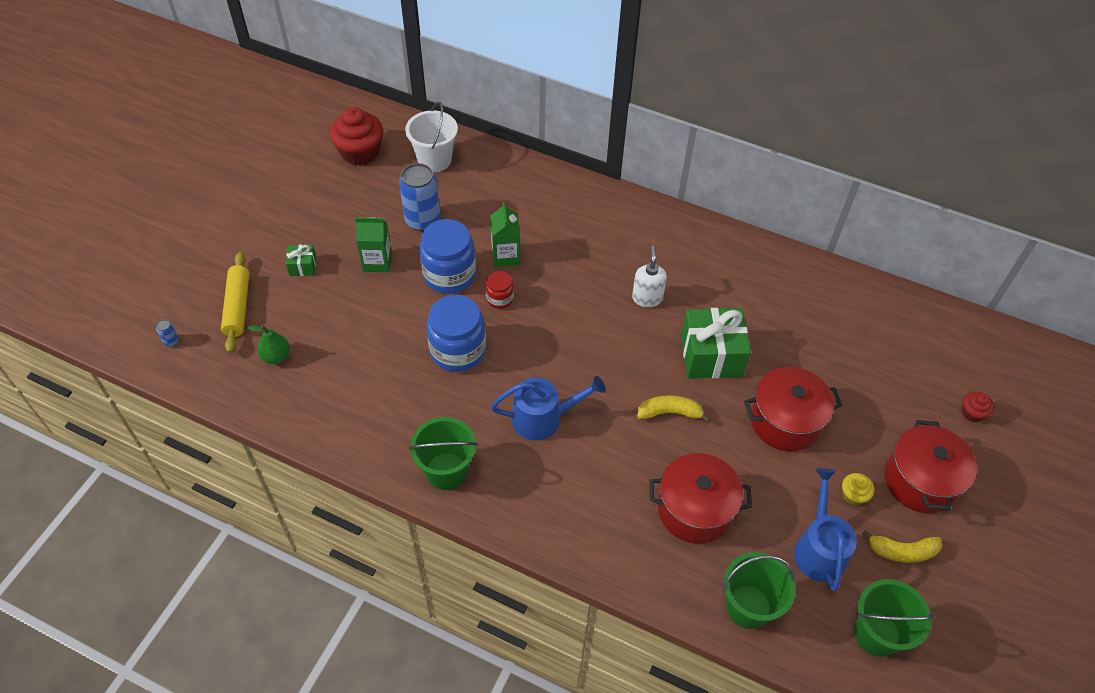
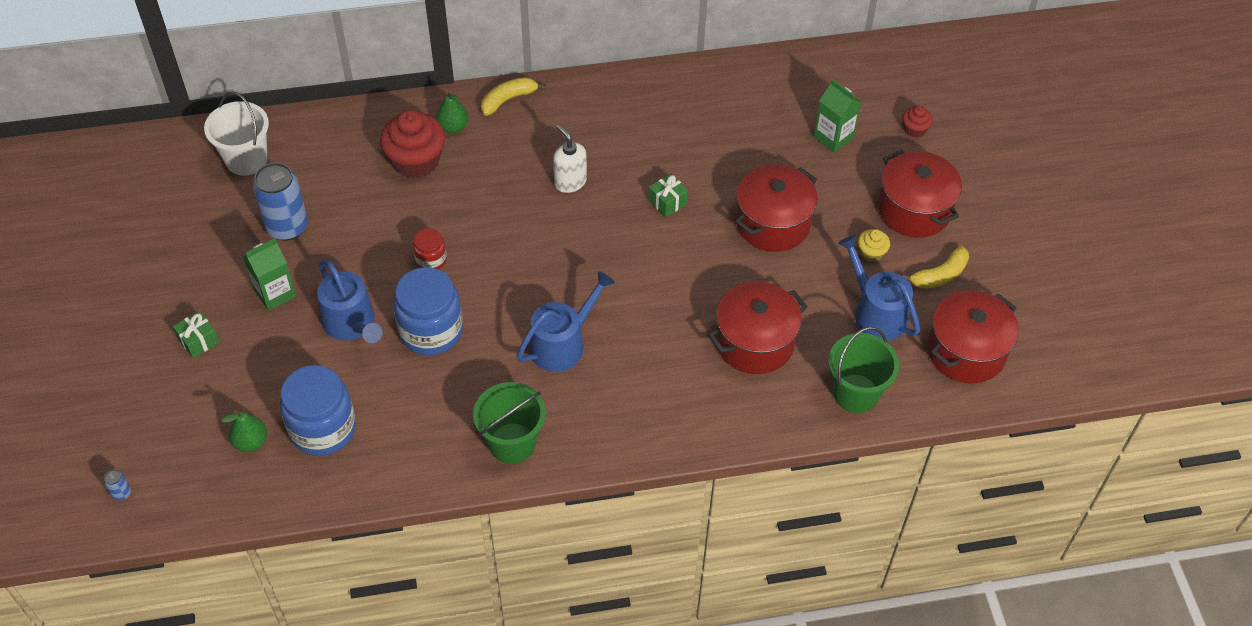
camera: 35 degrees left, 0 degrees up
(237, 307) = (163, 419): yellow rolling pin -> none
(360, 152) = (157, 193): red cupcake -> red cupcake (416, 161)
(409, 313) = (352, 324): none -> blue watering can
(449, 275) = (361, 265): blue jar -> blue jar (323, 429)
(505, 256) = (402, 216): green carton -> green carton (833, 137)
(593, 211) = (453, 127): none -> green pear
(669, 412) = (670, 273): yellow banana -> yellow banana (508, 100)
(711, 355) = (668, 202): green gift -> green gift, size x0.47
(876, 633) = (966, 351): green bucket -> red pot

